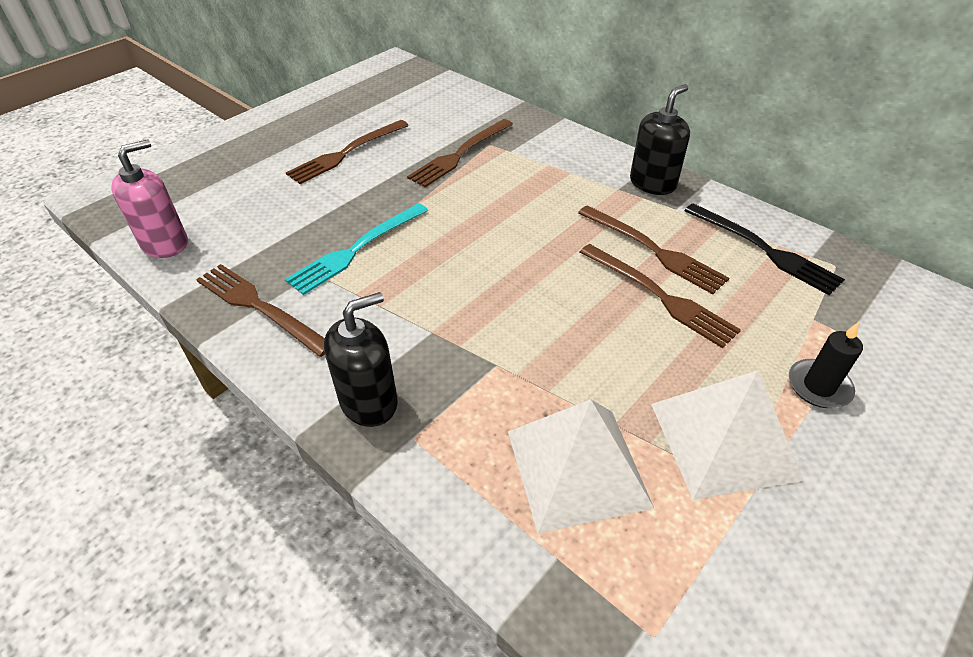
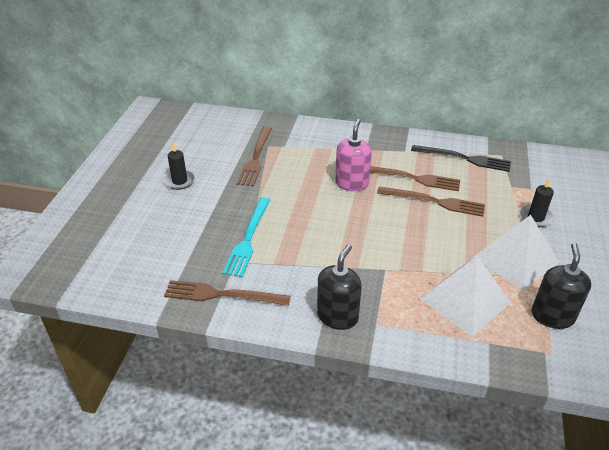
camera: 30 degrees left, 5 degrees down
(165, 243) = (114, 283): pink soap dispenser -> pink soap dispenser (351, 183)
(346, 153) = (179, 181): brown fork -> black candle
(652, 183) = (381, 140): black soap dispenser -> black soap dispenser (552, 316)

